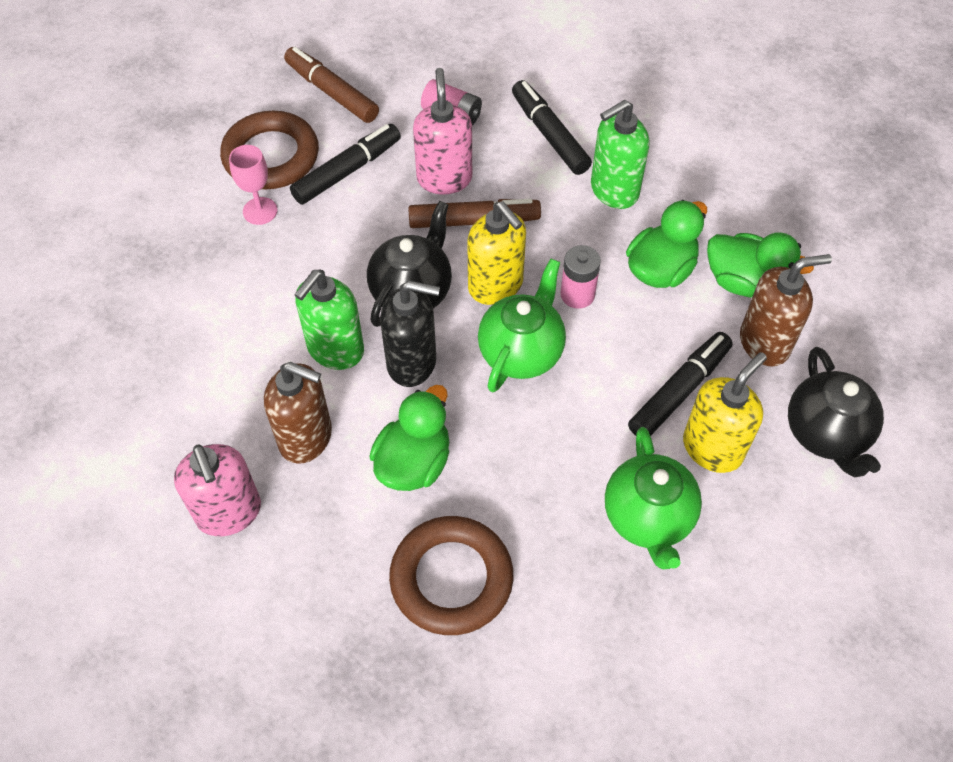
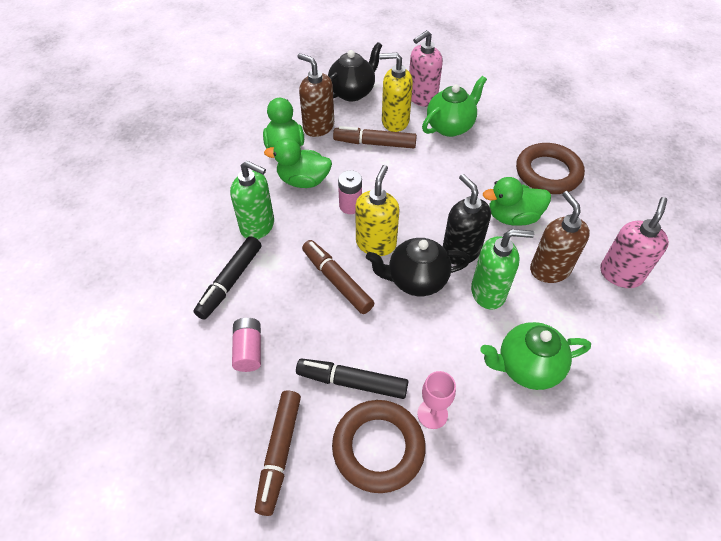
camera: 125 degrees left, 5 degrees down
(444, 178) = (313, 318): pink soap dispenser -> pink soap dispenser (422, 98)
(521, 352) = (409, 210): green teapot -> green teapot (527, 367)
(679, 391) = (375, 143): black marker -> brown marker

